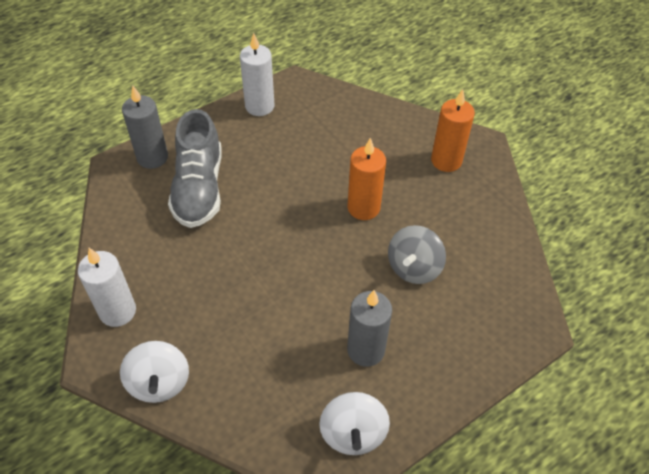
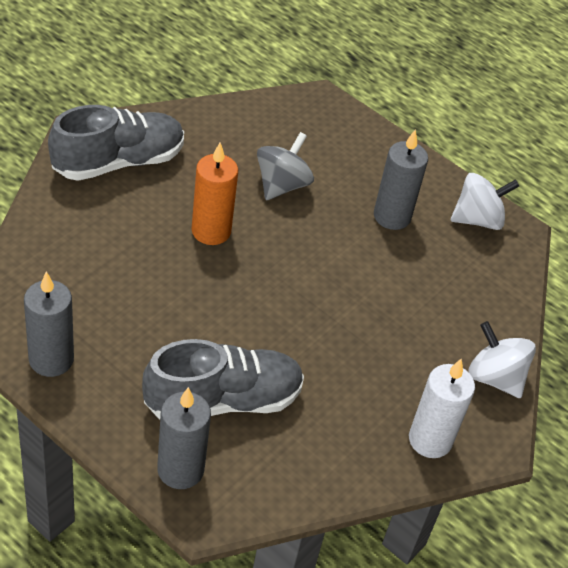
camera: 110 degrees left, 5 degrees down
(159, 382) = (495, 377): white spinning top -> white spinning top turned 105 degrees counterclockwise
(259, 106) = (51, 359): white candle -> grey candle
(414, 267) = (282, 185): grey spinning top -> grey spinning top turned 75 degrees counterclockwise
(446, 160) = (118, 162): orange candle -> grey shoe

